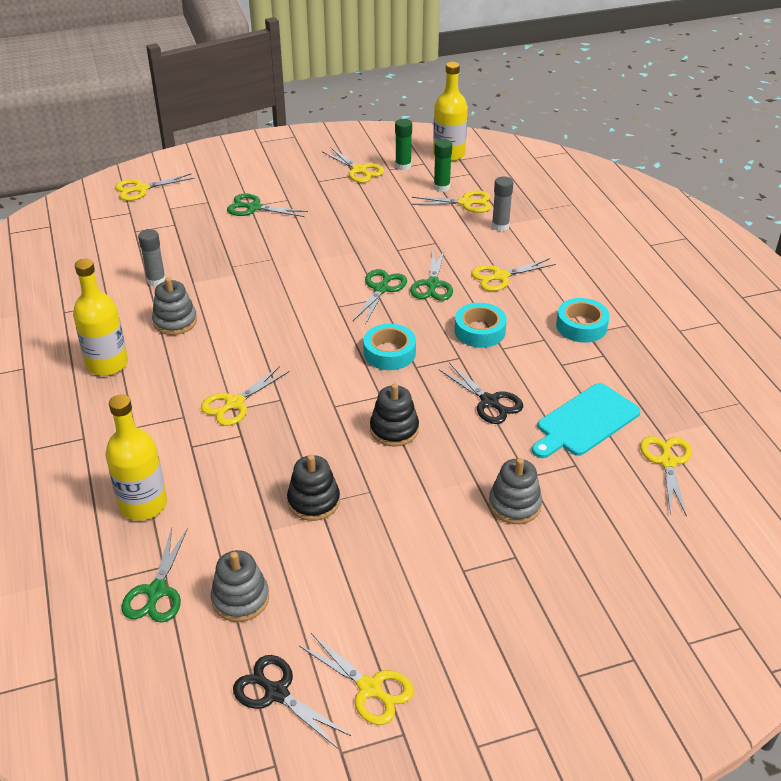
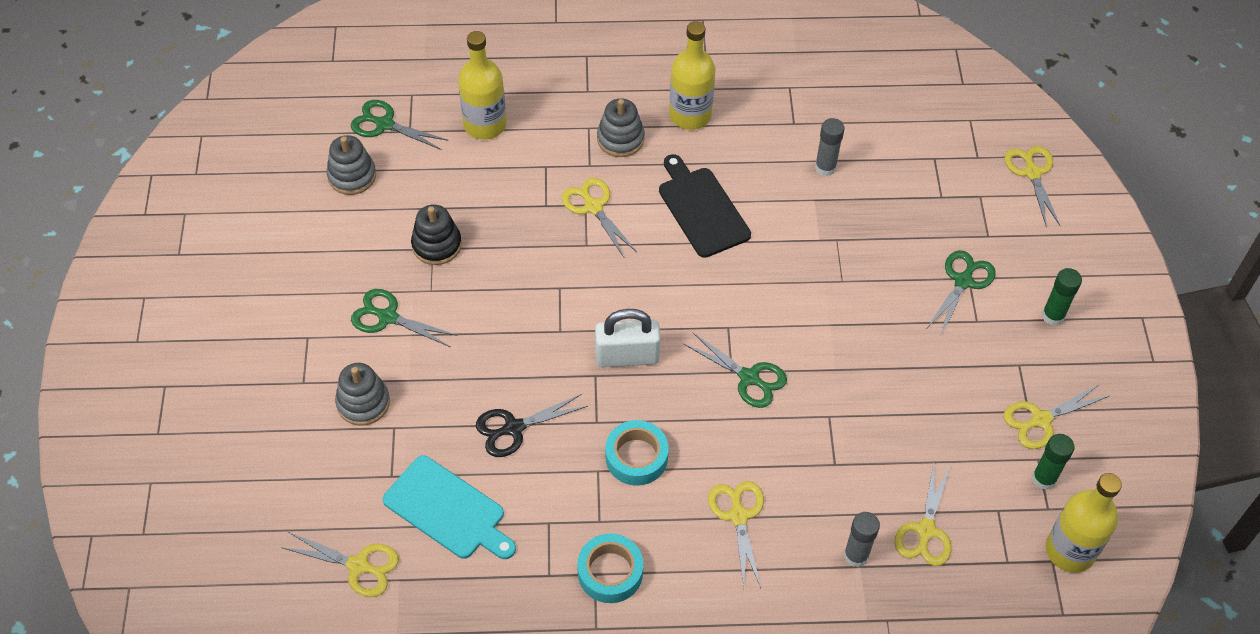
camera: 105 degrees right, 15 degrees up
(175, 321) = (744, 175): grey stacking toy -> grey stacking toy (620, 139)
(219, 339) = (701, 209): none -> black cutting board
(276, 693) = (253, 184): black scissors -> none
(370, 688) = (226, 242): yellow scissors -> none
(389, 353) = (627, 356): turquoise tape -> white padlock
(394, 429) = (505, 330): black stacking toy -> none
(432, 284) = (743, 434): green scissors -> green scissors (387, 317)
(441, 187) = (974, 512): green glue stick -> green glue stick (1053, 316)
(585, 422) = (448, 510): turquoise cutting board -> turquoise cutting board turned 150 degrees clockwise

